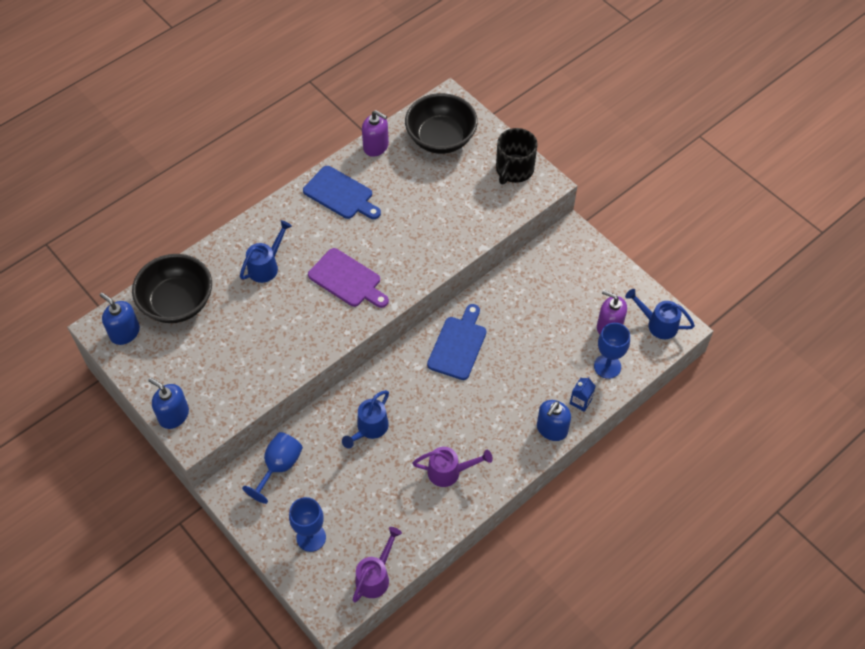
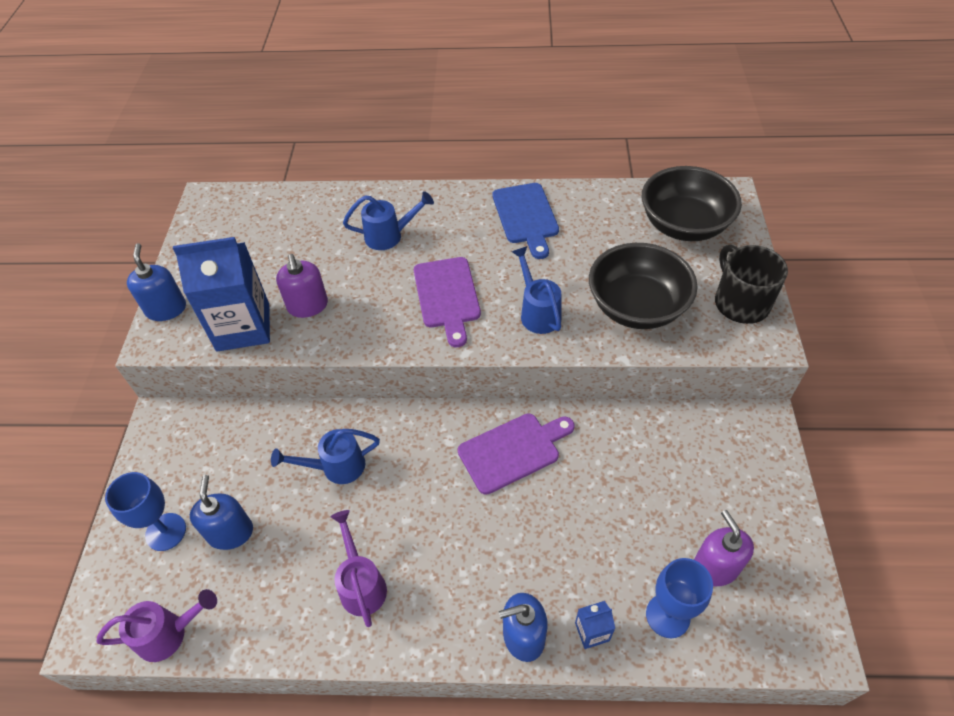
camera: 45 degrees right, 5 degrees down
(125, 332) = (218, 214): blue soap dispenser -> blue soap dispenser (230, 532)
(177, 302) = (284, 218): black bowl -> black bowl (636, 307)
(241, 388) = (243, 327): none -> blue carton
(279, 467) = (221, 436): blue goblet -> none
(376, 146) = (606, 195): purple soap dispenser -> purple soap dispenser (308, 306)
(449, 472) = (361, 584): purple watering can -> purple watering can turned 150 degrees counterclockwise
(458, 345) = (513, 451): blue cutting board -> purple cutting board
(514, 170) = (740, 302): black mug -> black mug turned 90 degrees clockwise
(658, 324) = (788, 616): blue watering can -> blue watering can (538, 312)

